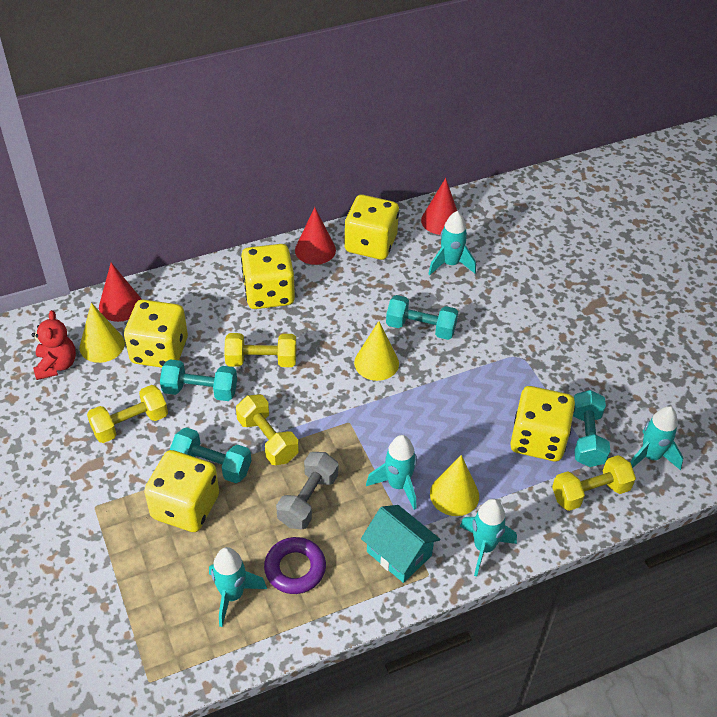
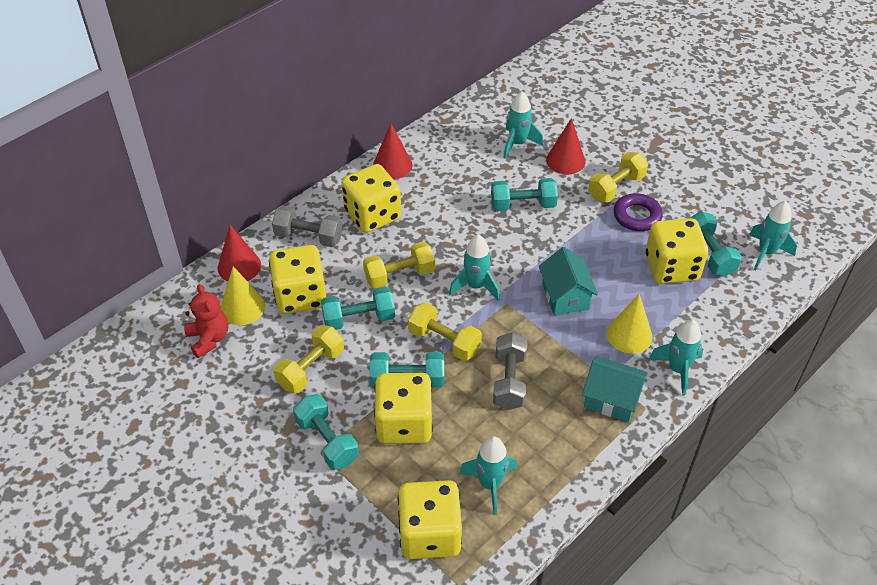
camera: 20 degrees left, 0 degrees up
(106, 498) = (327, 441): none -> turquoise dumbbell
(198, 296) = (309, 237): none -> grey dumbbell
(295, 568) = (531, 442): purple ring -> purple ring (637, 216)
(370, 244) = (439, 146): yellow dice -> yellow dice (430, 534)
(376, 363) = (502, 246): yellow cone -> none
(398, 485) = (578, 343): turquoise rocket -> turquoise rocket (476, 286)
(411, 434) = (565, 296): none -> turquoise house
(440, 221) = (488, 109): red cone -> red cone (565, 160)
(590, 492) = (736, 297): yellow dumbbell -> yellow dumbbell (616, 187)

